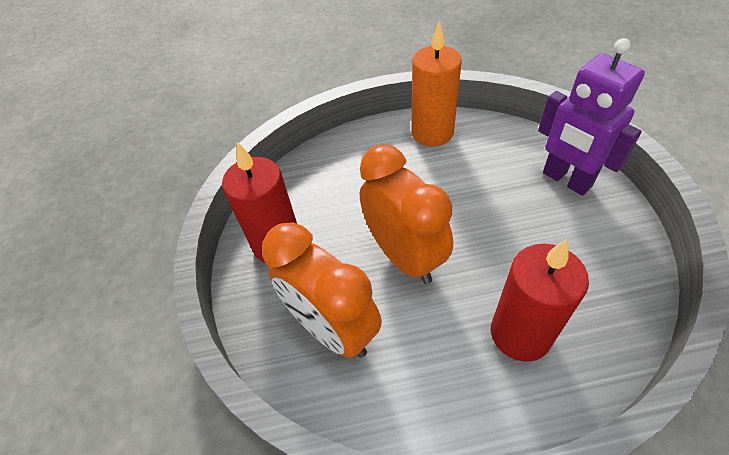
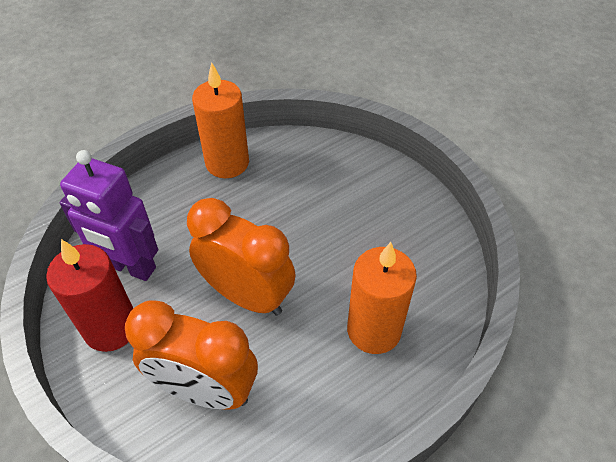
camera: 30 degrees left, 0 degrees up
(520, 334) = (374, 330): red candle -> orange candle
(566, 180) = (366, 178): purple robot -> purple robot (130, 267)

